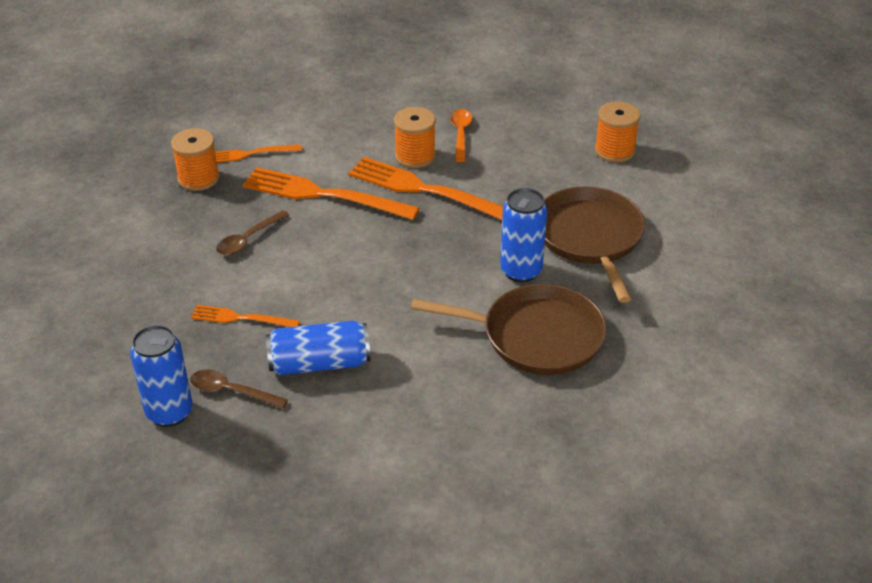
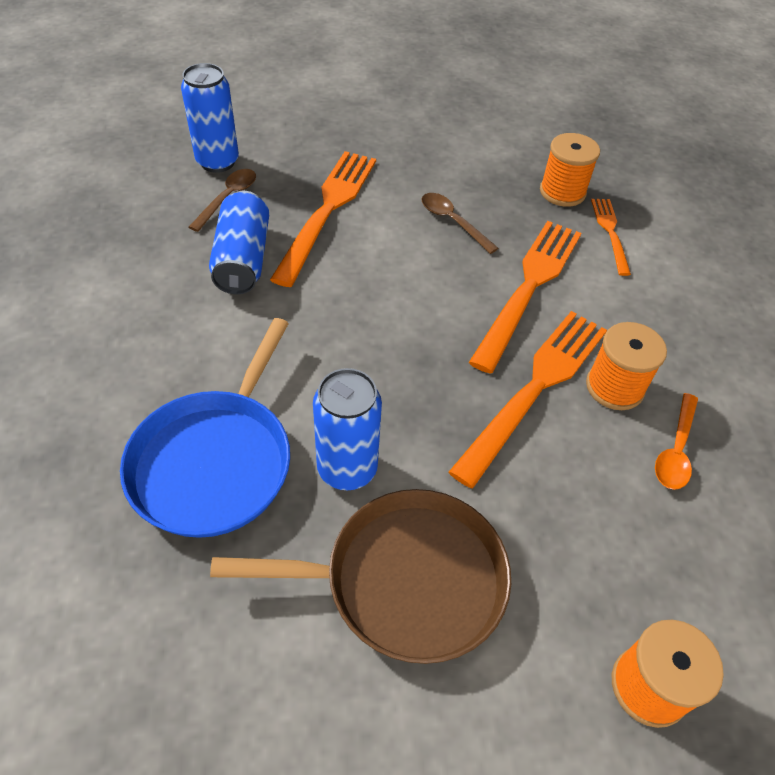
camera: 95 degrees right, 10 degrees up
(240, 318) = (328, 209): orange fork -> orange fork, size x1.86
(461, 134) = (675, 451): orange spoon -> orange spoon turned 105 degrees clockwise
(535, 336) = (215, 461): brown pan -> blue pan

